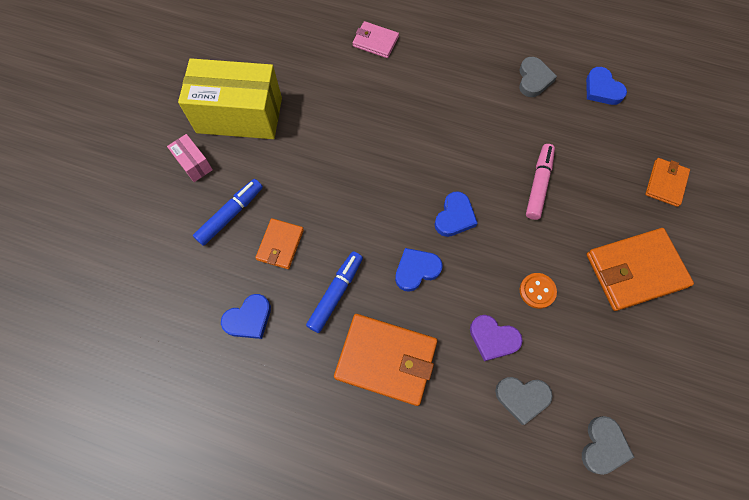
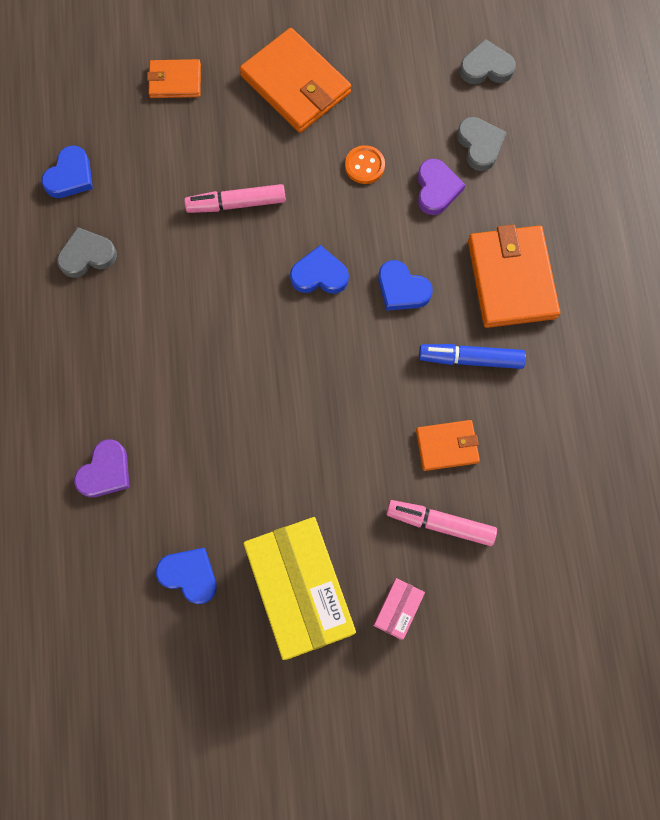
camera: 115 degrees left, 5 degrees up
(230, 214) = (440, 523): blue marker -> pink marker
(249, 319) = (545, 435): blue heart -> blue heart (189, 575)
(375, 41) = (105, 471): pink wallet -> purple heart

